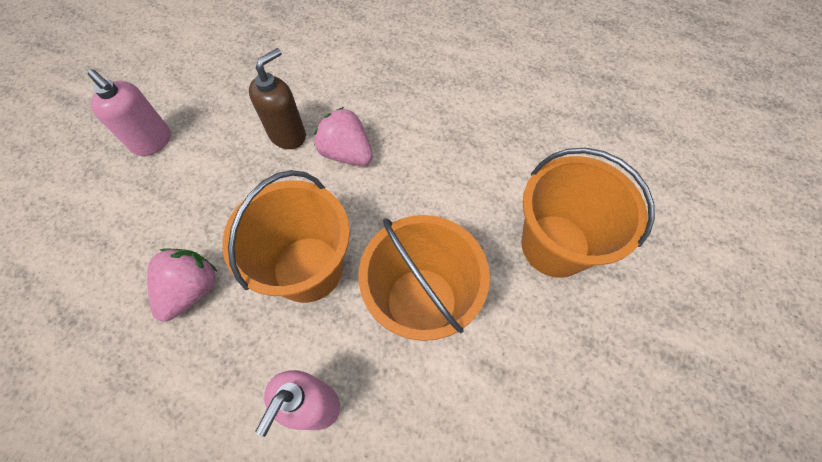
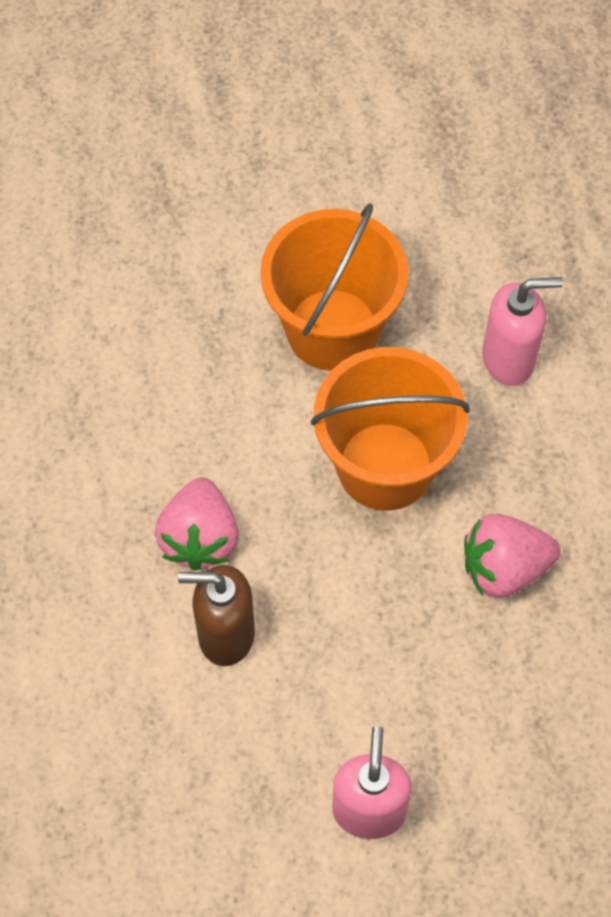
camera: 125 degrees left, 0 degrees up
(555, 245) = (165, 240): orange bucket -> none

